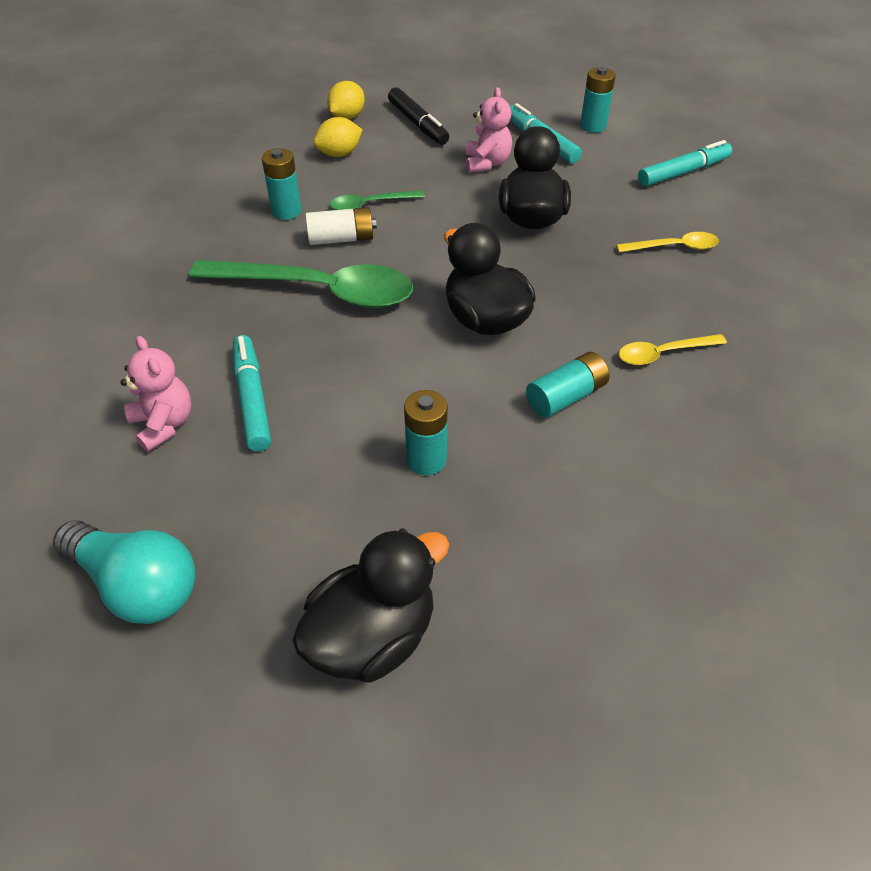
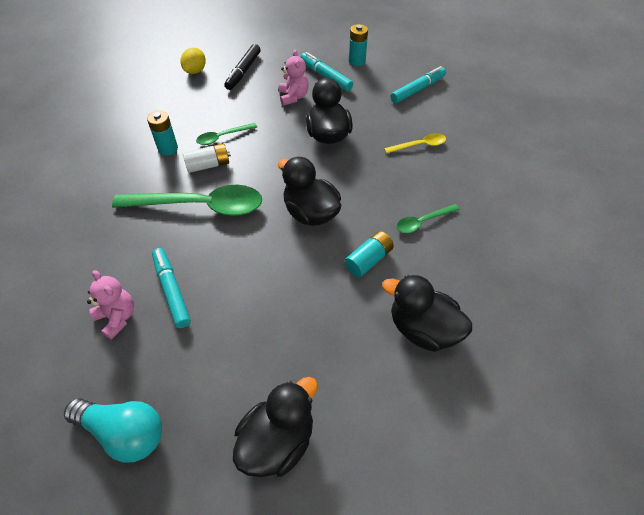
camera: 10 degrees left, 5 degrees up
(339, 154) = (195, 100): yellow lemon -> none
(418, 124) = (243, 71): black marker -> black marker turned 60 degrees clockwise
(426, 460) = (290, 317): turquoise battery -> none
(639, 508) = (423, 329): none -> black duck
(663, 354) = (422, 222): yellow spoon -> green spoon

